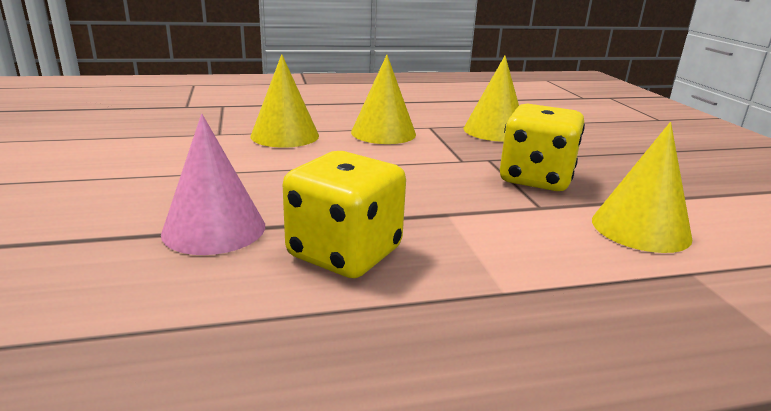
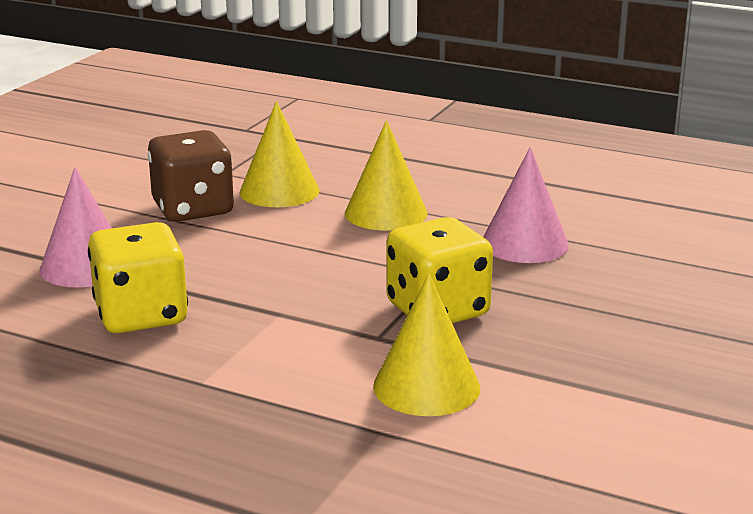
camera: 40 degrees right, 0 degrees up
(237, 161) = (193, 209): none -> brown dice
(494, 131) = (524, 243): yellow cone -> pink cone

